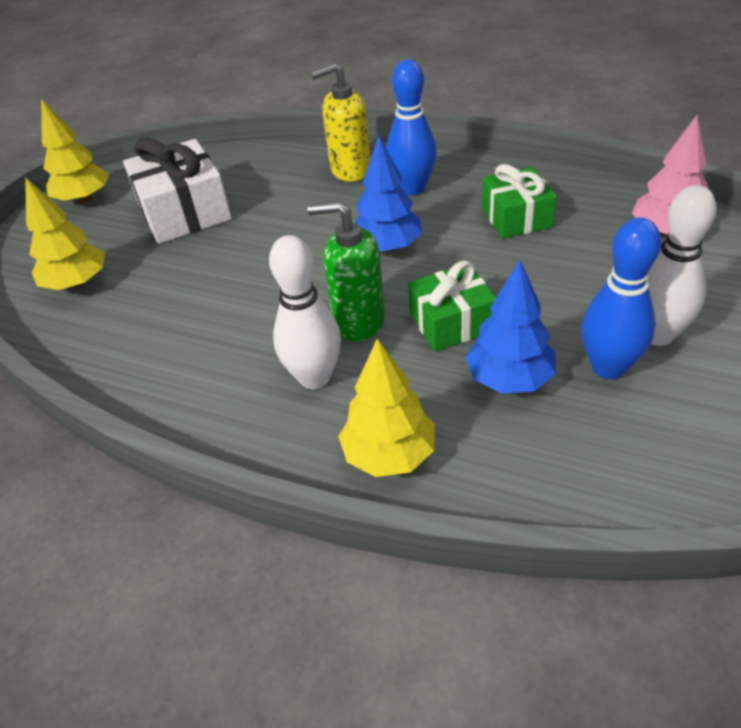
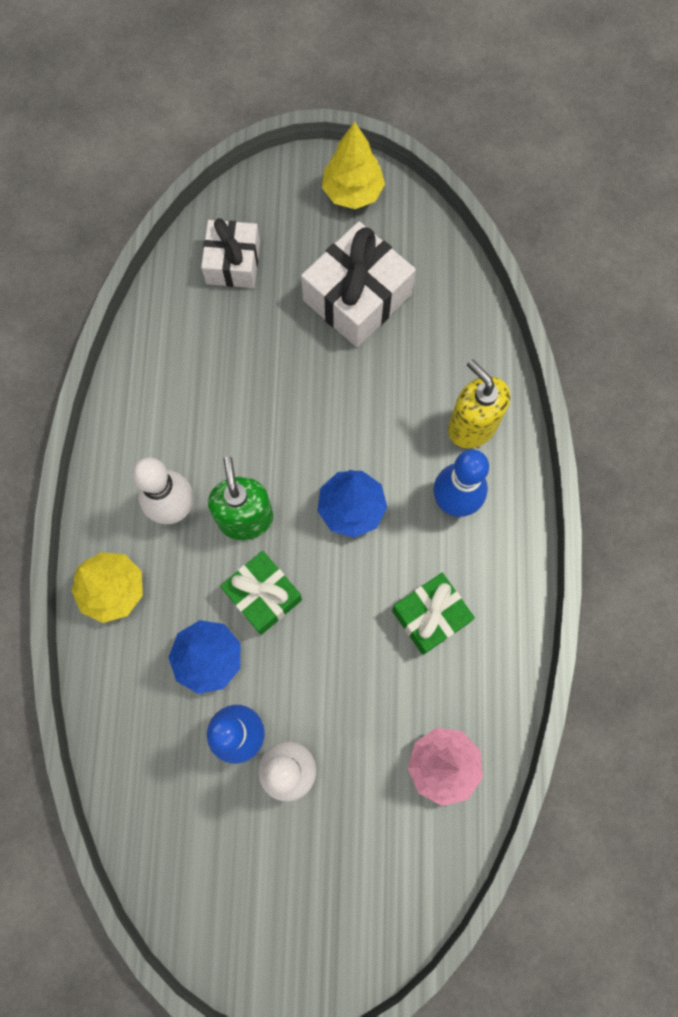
camera: 65 degrees right, 30 degrees up
(77, 284) = (233, 262): yellow tree -> white gift

